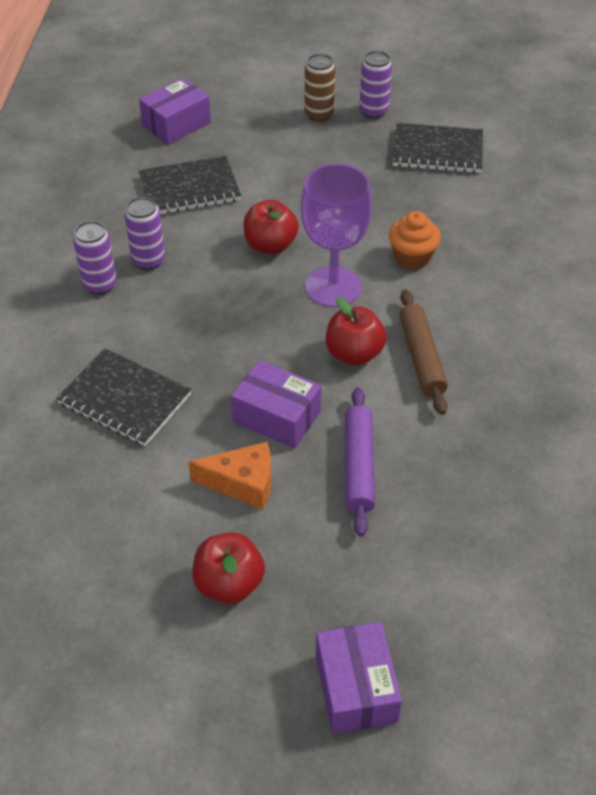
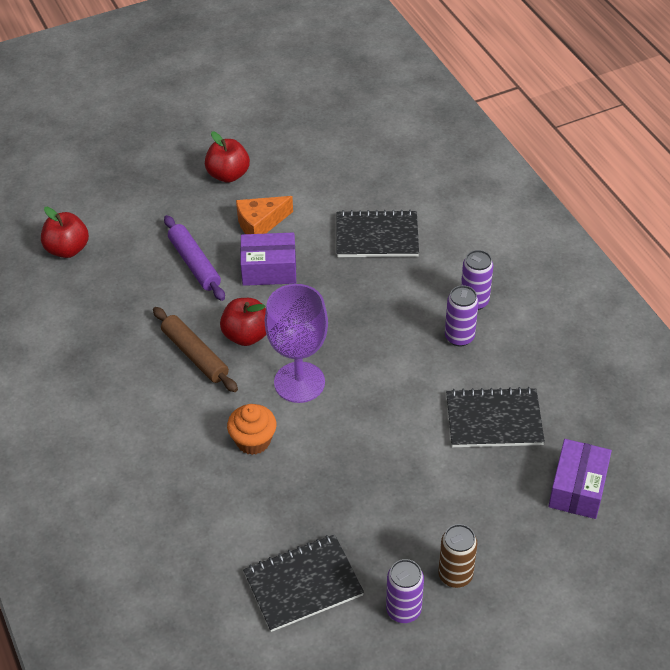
camera: 150 degrees right, 0 degrees up
(189, 188) = (494, 420): black notebook -> black notebook turned 45 degrees clockwise
(270, 245) = (378, 396): red apple -> red apple (67, 249)
(356, 688) = (129, 162): purple box -> none

